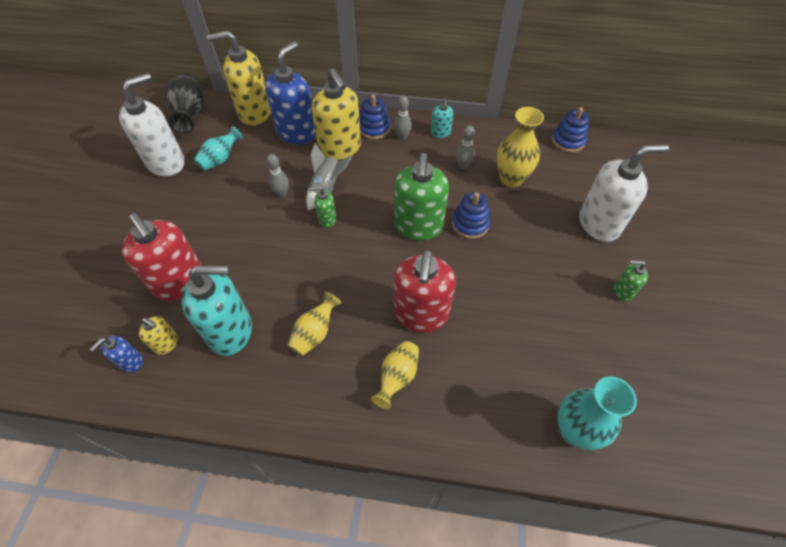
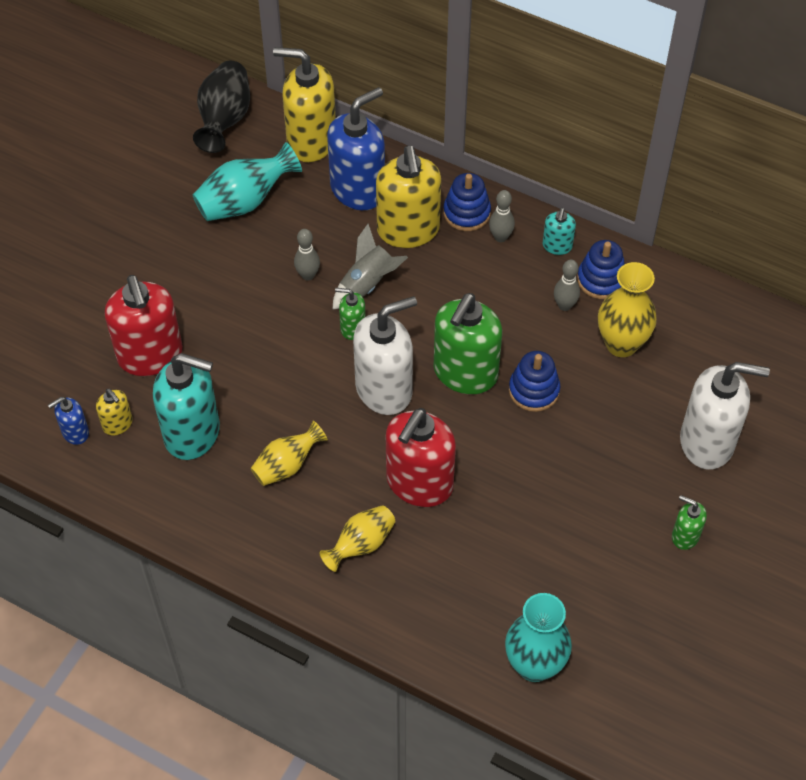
camera: 20 degrees right, 0 degrees up
(166, 163) = (174, 187): white soap dispenser -> white soap dispenser (384, 389)
(220, 159) = (245, 201): turquoise vase -> turquoise vase, size x1.52
(568, 141) = (734, 311): blue stacking toy -> blue stacking toy (601, 280)

